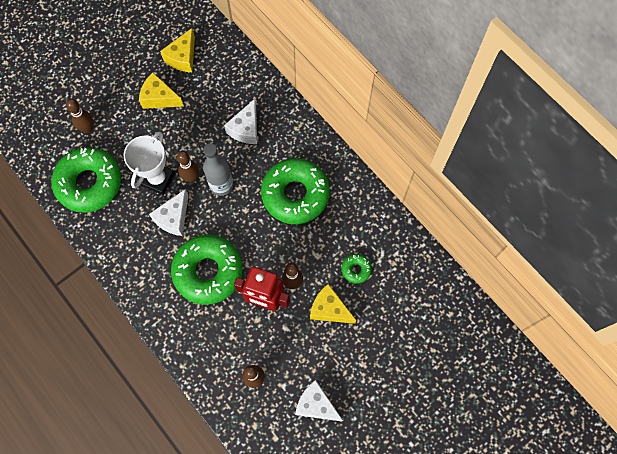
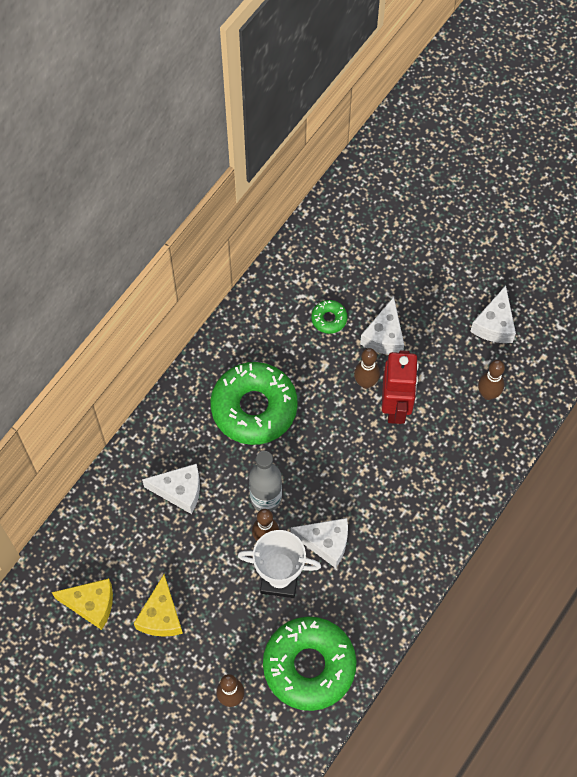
camera: 105 degrees left, 5 degrees down
(208, 272) = (382, 481): green donut -> none
(329, 309) = (384, 336): yellow cheese -> white cheese

